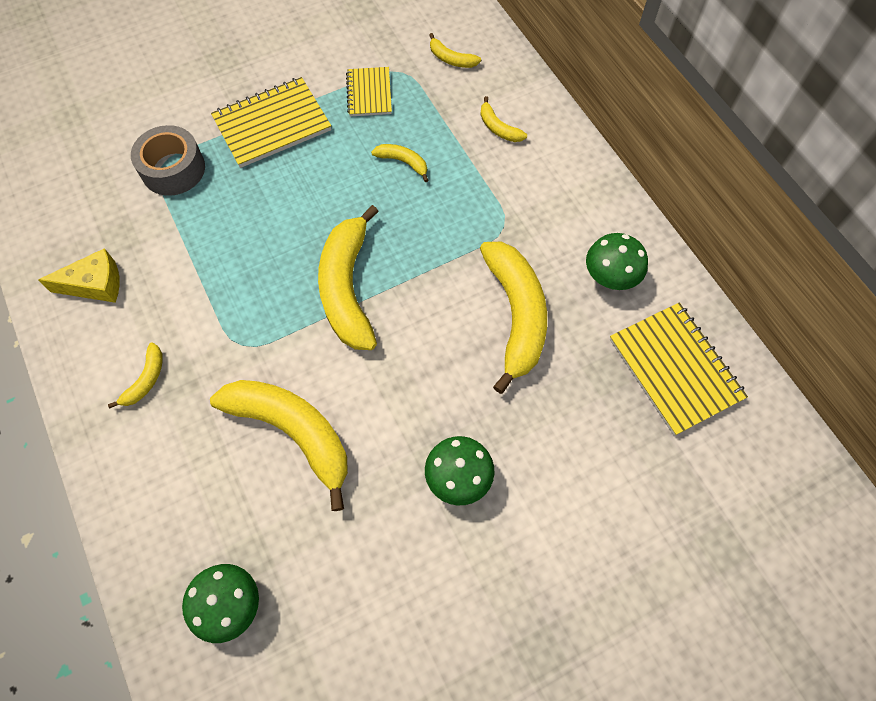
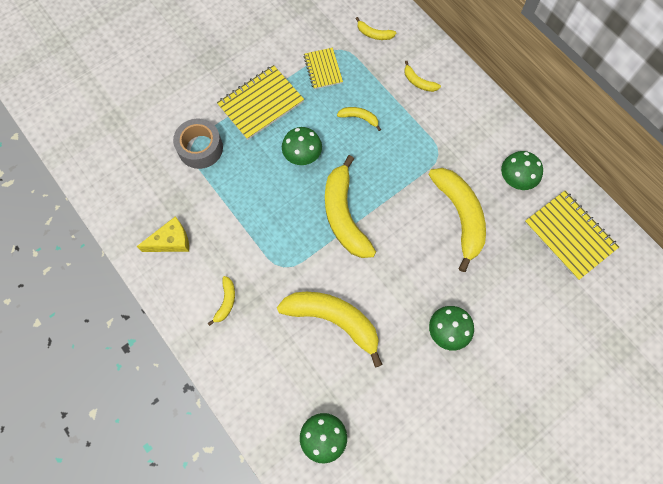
camera: 10 degrees left, 5 degrees up
(310, 199) = (302, 155): none -> green mushroom

